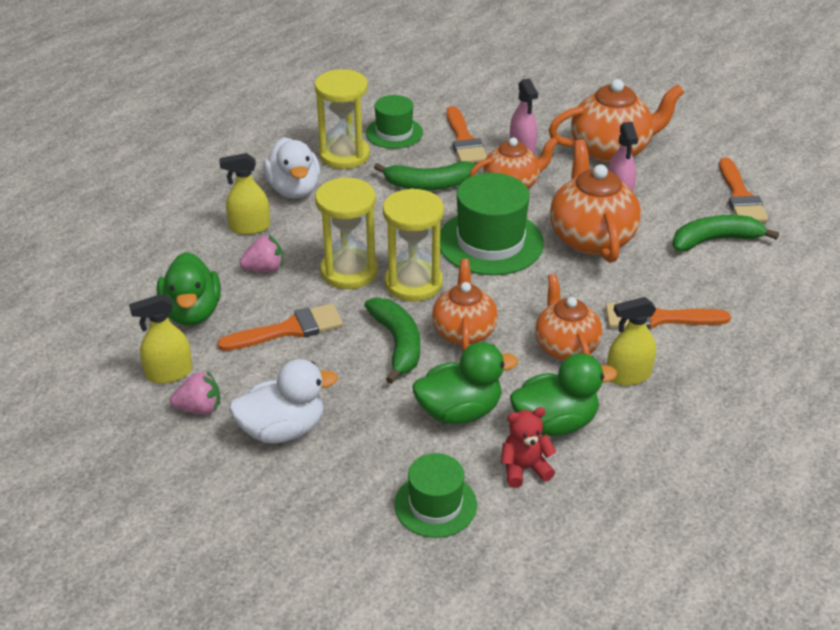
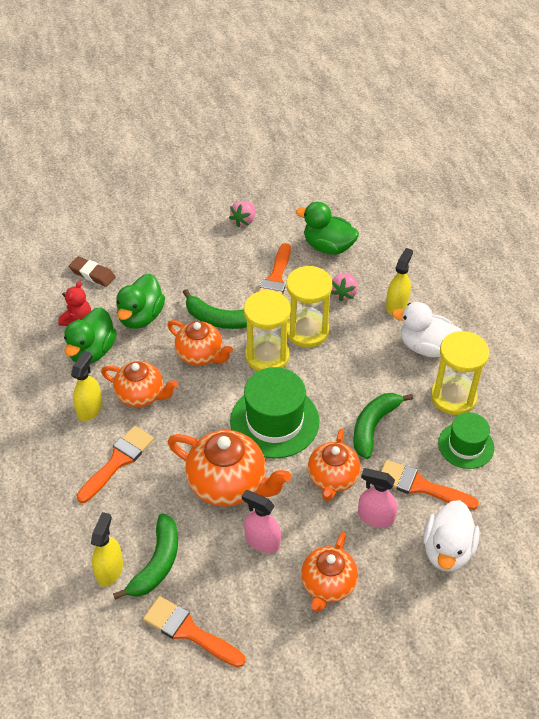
camera: 125 degrees right, 10 degrees up
(169, 373) = (282, 219): yellow spray bottle -> yellow spray bottle (109, 570)
(283, 430) = (198, 243): white duck -> white duck (447, 550)
(435, 505) = (92, 274): green hat -> brown eraser
(611, 150) = (328, 585): orange teapot -> orange teapot, size x0.67

